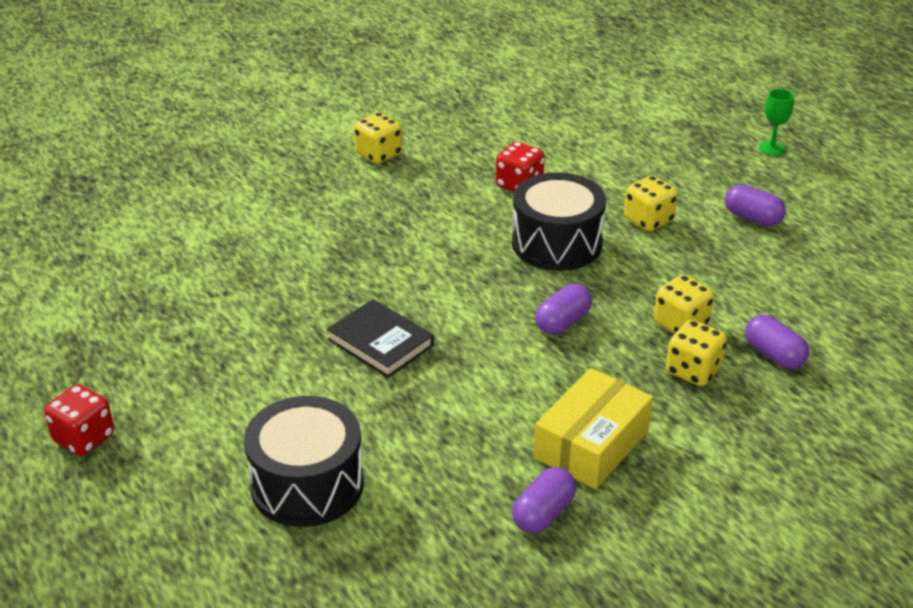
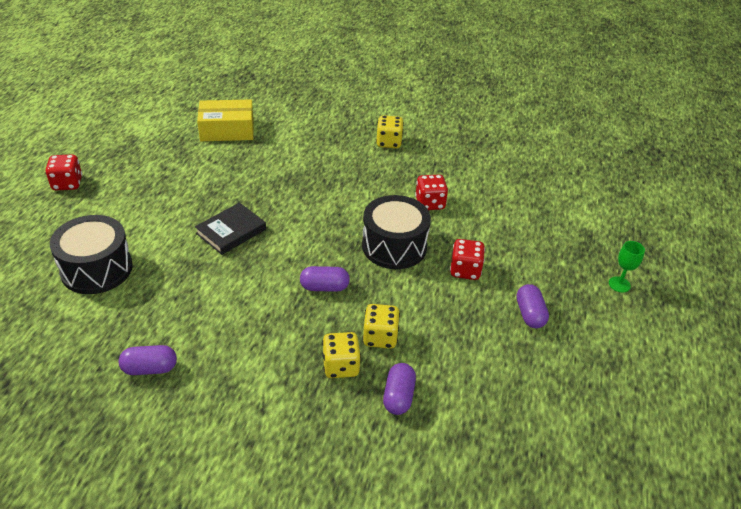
camera: 45 degrees right, 5 degrees up
(380, 343) = (231, 231): black book -> black book turned 45 degrees clockwise
(591, 444) = (228, 357): yellow box -> yellow box (227, 130)
(648, 220) = (465, 270): yellow dice -> red dice

